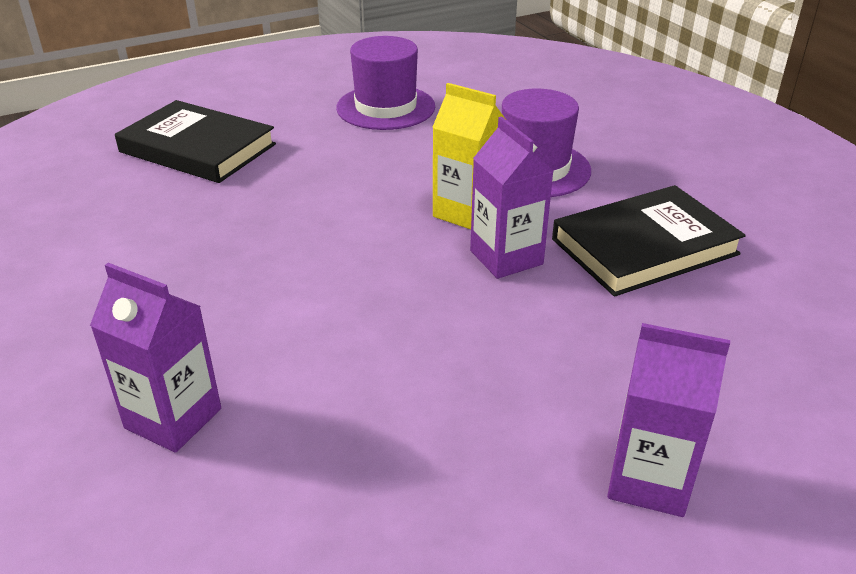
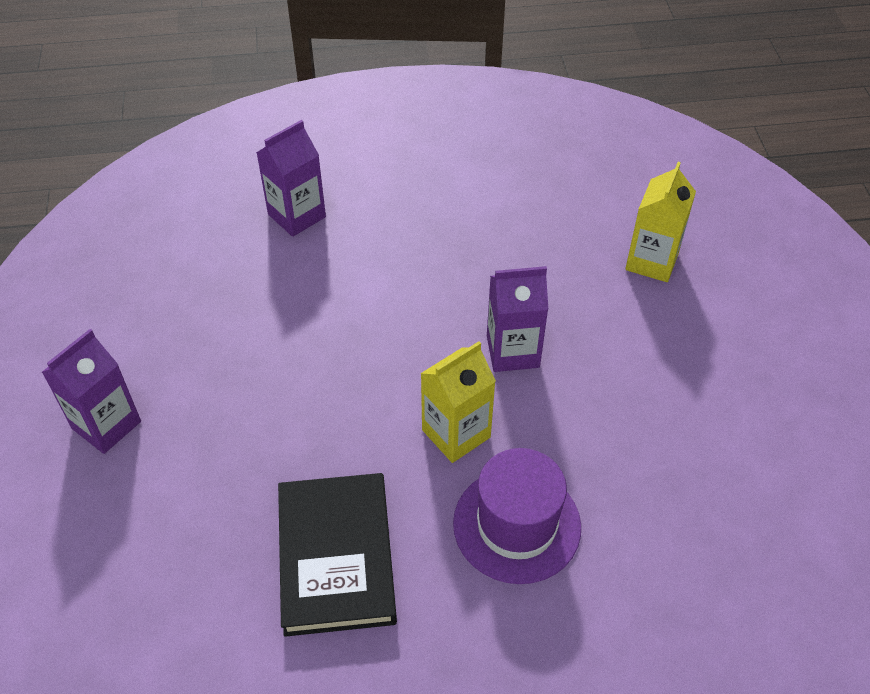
camera: 110 degrees right, 15 degrees up
(197, 148) = (652, 261): black book -> yellow carton
(385, 107) = (708, 431): purple hat -> none
(506, 257) = (372, 438): purple carton -> purple carton (512, 351)

